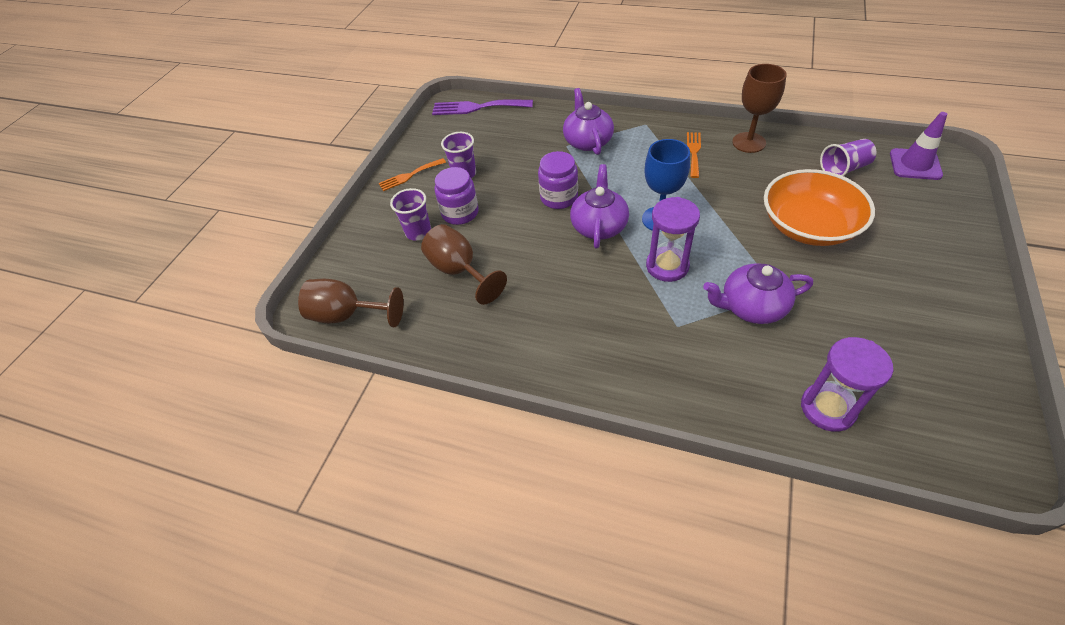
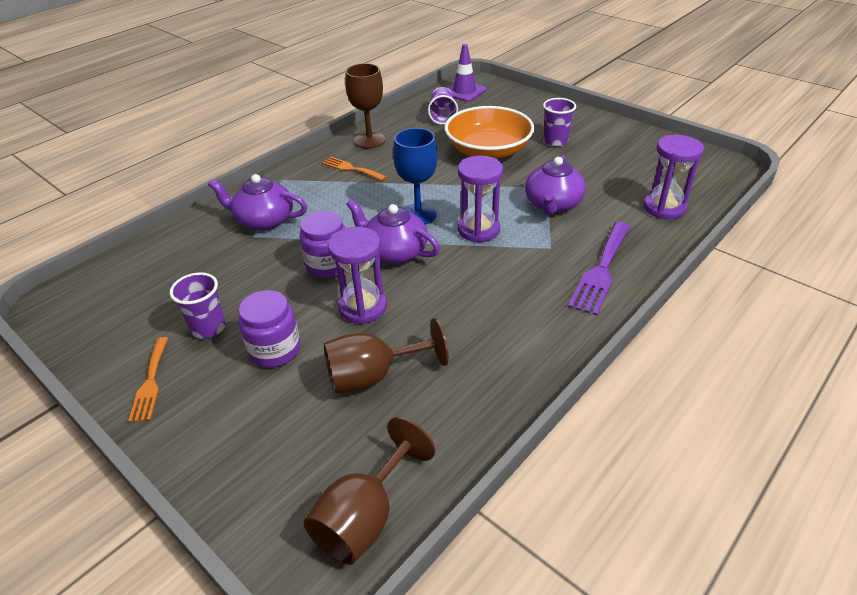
camera: 70 degrees left, 10 degrees down
(418, 232) = (271, 399): purple cup -> purple cup (555, 141)
(477, 107) = (95, 282): purple fork -> purple fork (601, 270)
(524, 236) = (363, 307): none -> purple hourglass

